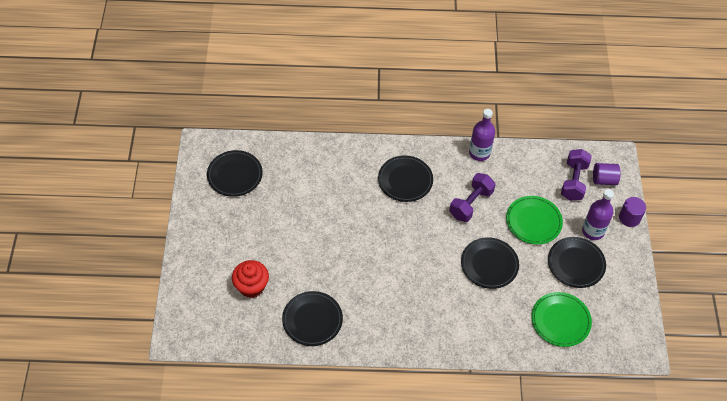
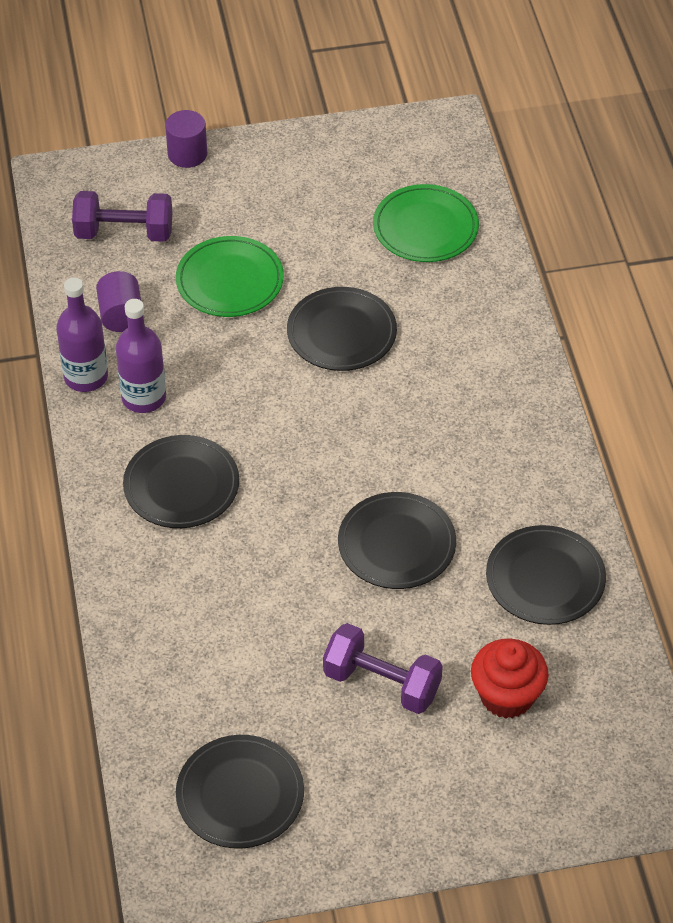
camera: 100 degrees left, 5 degrees down
(471, 204) = (213, 375): purple dumbbell -> purple dumbbell (382, 683)
(576, 264) = (304, 216): black plate -> black plate (396, 544)
(593, 231) = (229, 199): purple bottle -> purple bottle (144, 397)
(604, 180) = (110, 192): purple cylinder -> purple cylinder (121, 315)

